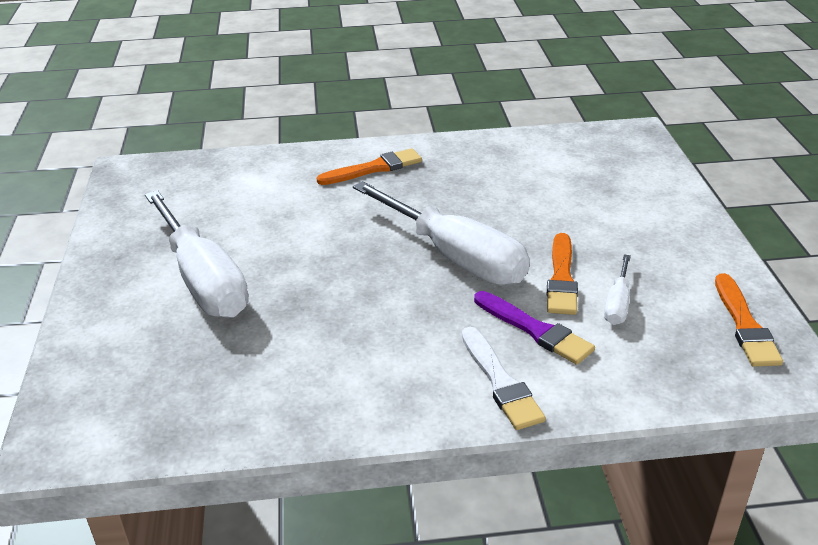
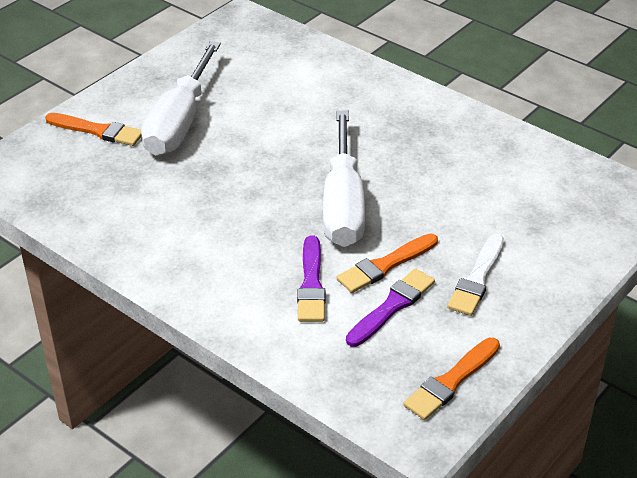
camera: 45 degrees right, 5 degrees up
(374, 168) = (393, 107): orange brush -> orange brush (97, 131)
(500, 382) = (240, 298): white brush -> white brush (477, 279)
(617, 303) = (392, 306): white screwdriver -> purple brush

